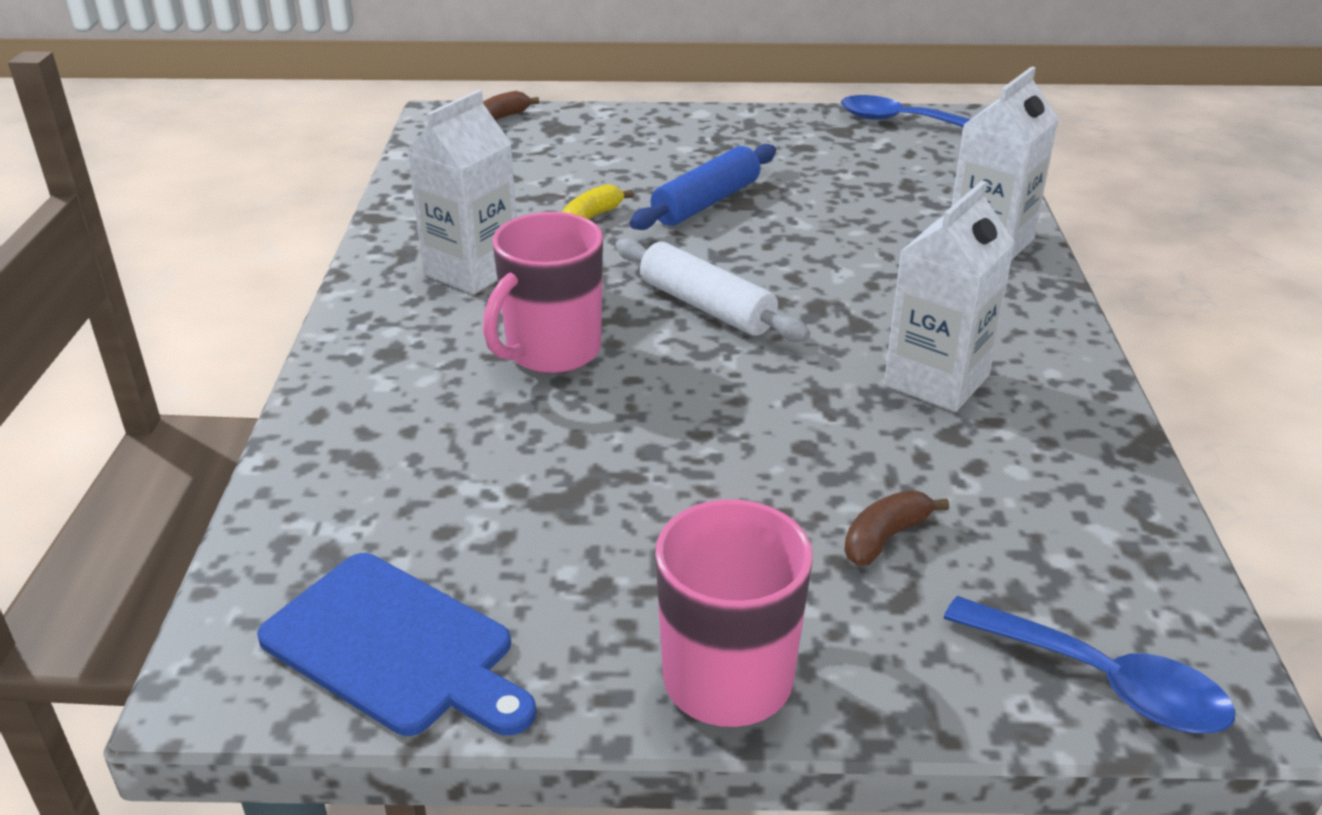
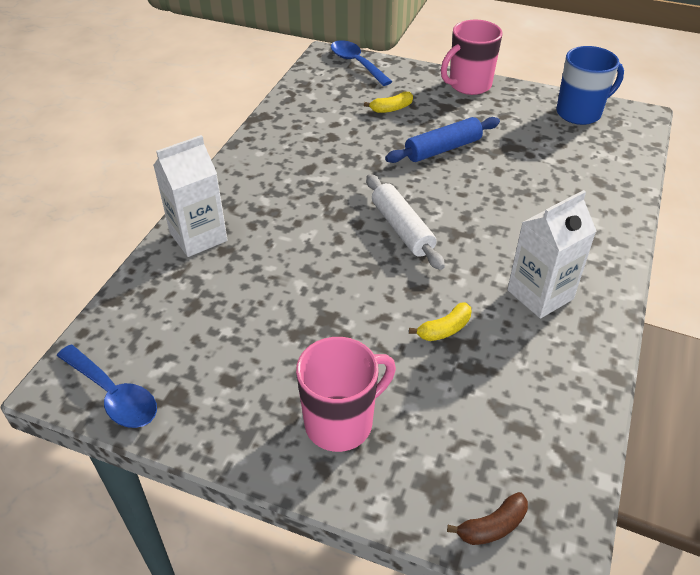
camera: 160 degrees left, 10 degrees up
(395, 647) = (580, 113): blue cutting board -> blue mug
(551, 352) = (500, 219): pink mug -> pink mug (341, 423)
(706, 202) = (352, 324): blue rolling pin -> blue rolling pin (443, 149)
(885, 538) = (391, 109): brown banana -> yellow banana
(936, 380) = (316, 160): white carton -> none

